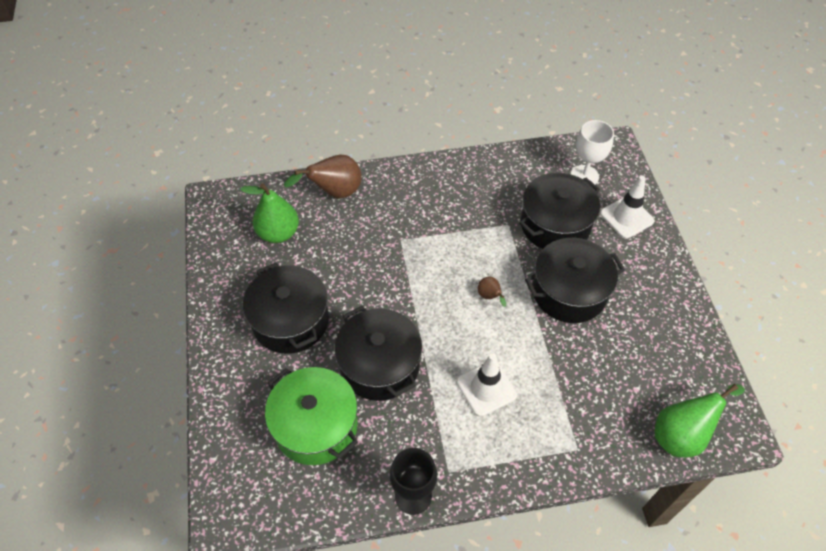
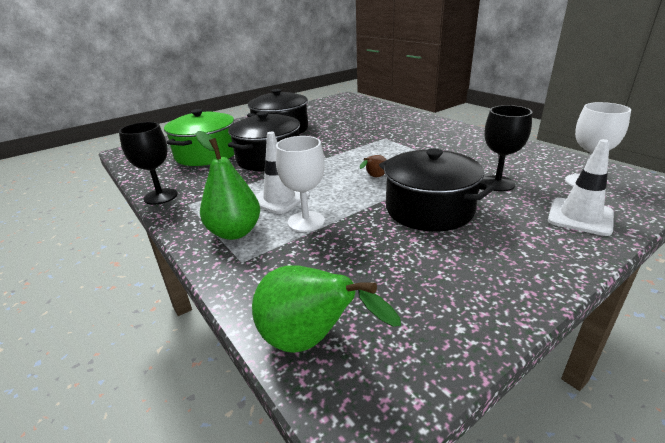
camera: 65 degrees right, 25 degrees down
(278, 233) = (342, 112): green pear -> green pear (235, 232)
(334, 193) = (393, 114): brown pear -> none
(541, 383) = (306, 221): none -> white goblet
(555, 224) = (497, 183): black pot -> black goblet

